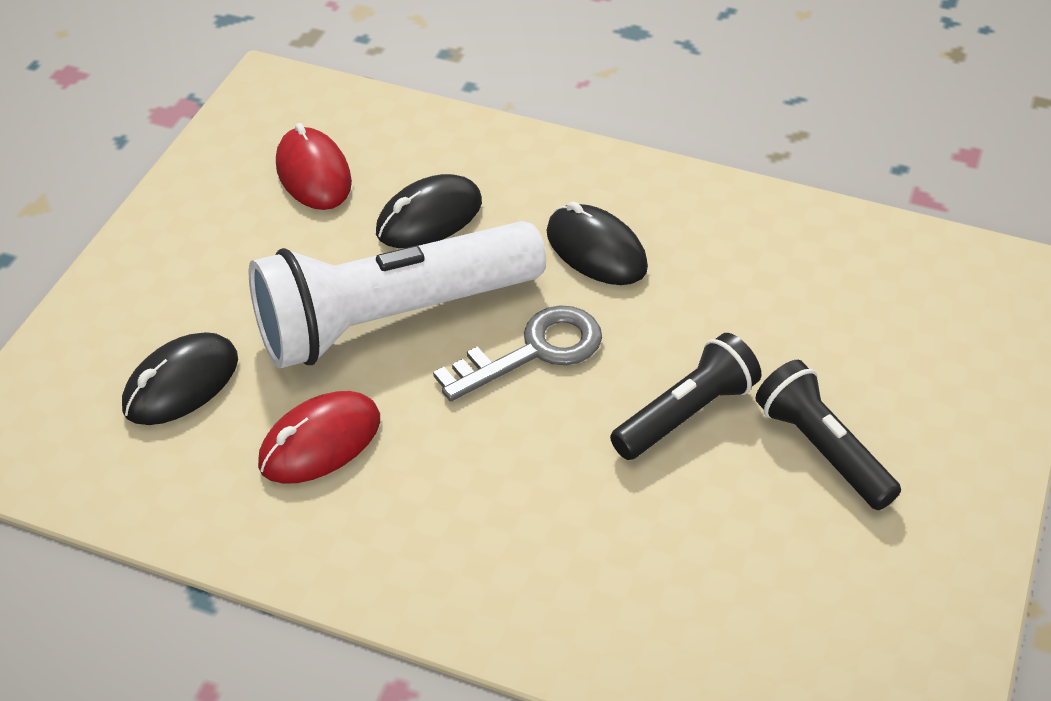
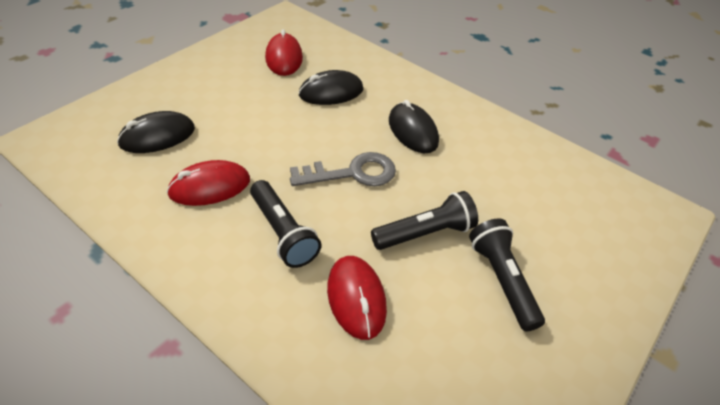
camera: 15 degrees right, 0 degrees up
(392, 318) = (285, 135): white flashlight -> none
(474, 479) = (283, 232): none -> black flashlight
(629, 540) = (356, 298): none -> red mouse

